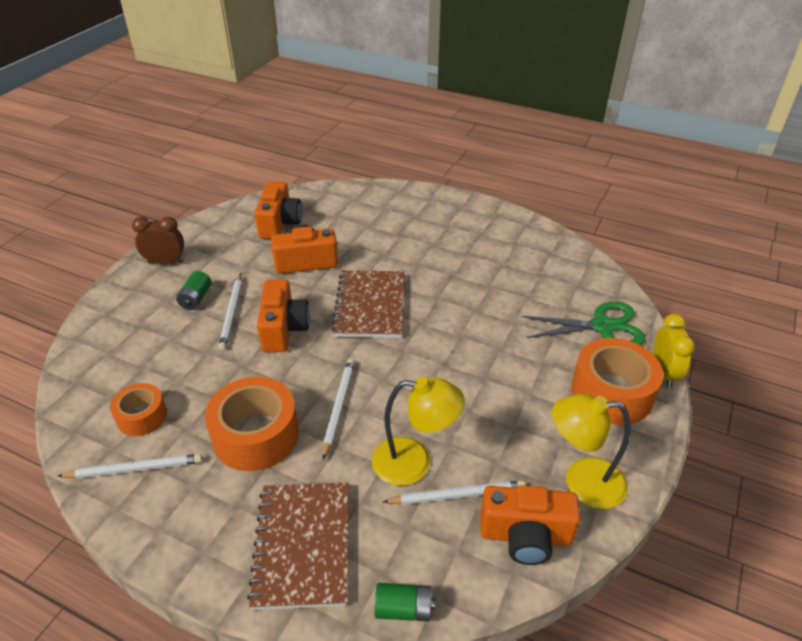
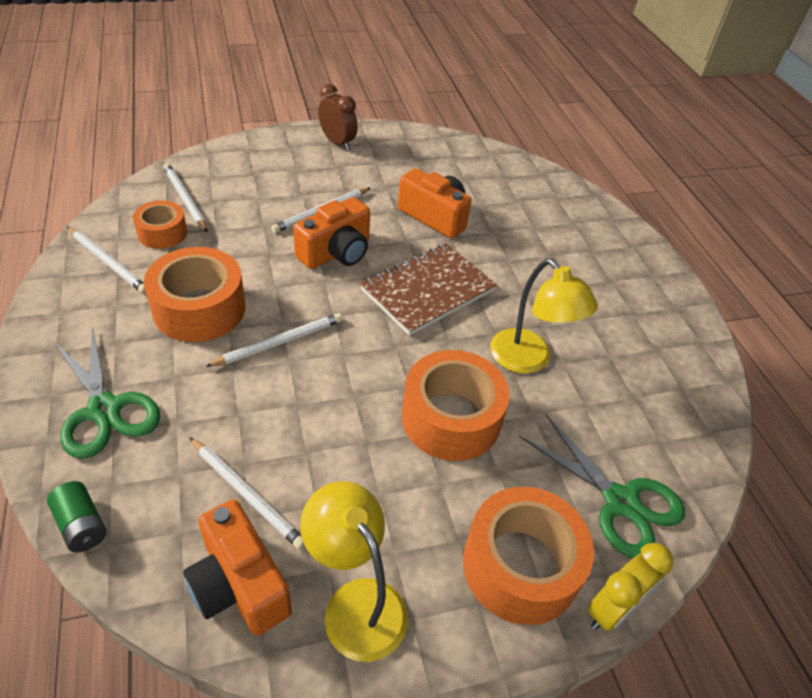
camera: 45 degrees right, 5 degrees up
(117, 382) = (185, 199): none -> white pencil
(196, 298) = (316, 183): green battery -> none
(279, 223) = (462, 173): orange camera -> none
(302, 545) = (104, 410): brown notebook -> green scissors
(414, 462) = (260, 436): yellow lamp -> yellow lamp (528, 360)
(485, 359) = (451, 418): none -> orange tape

